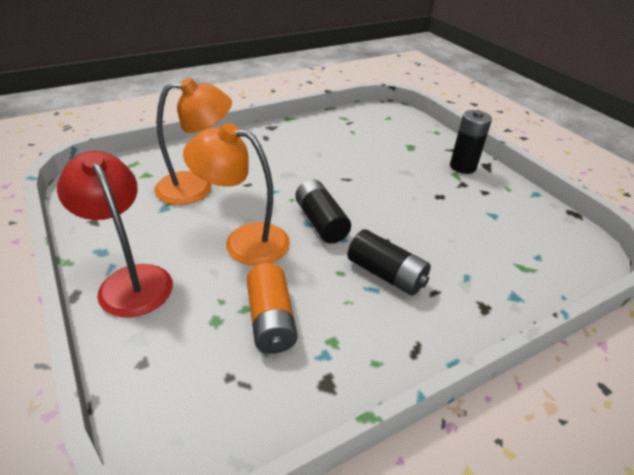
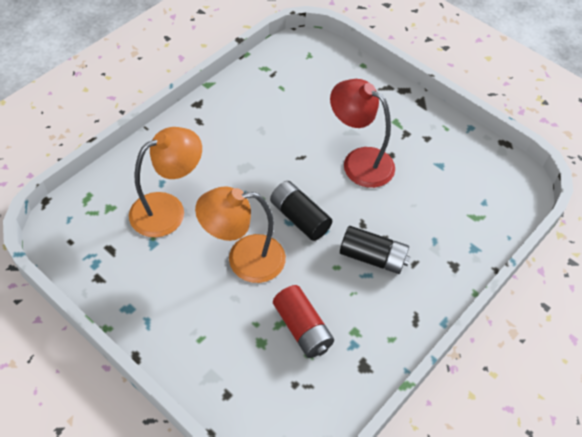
camera: 20 degrees left, 15 degrees up
(130, 280) = (172, 328): red lamp -> red lamp (359, 161)
(271, 320) = (302, 328): orange battery -> red battery
(462, 167) = (400, 110): black battery -> none

